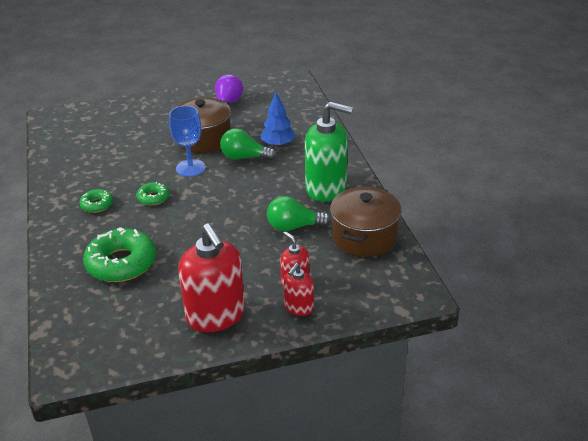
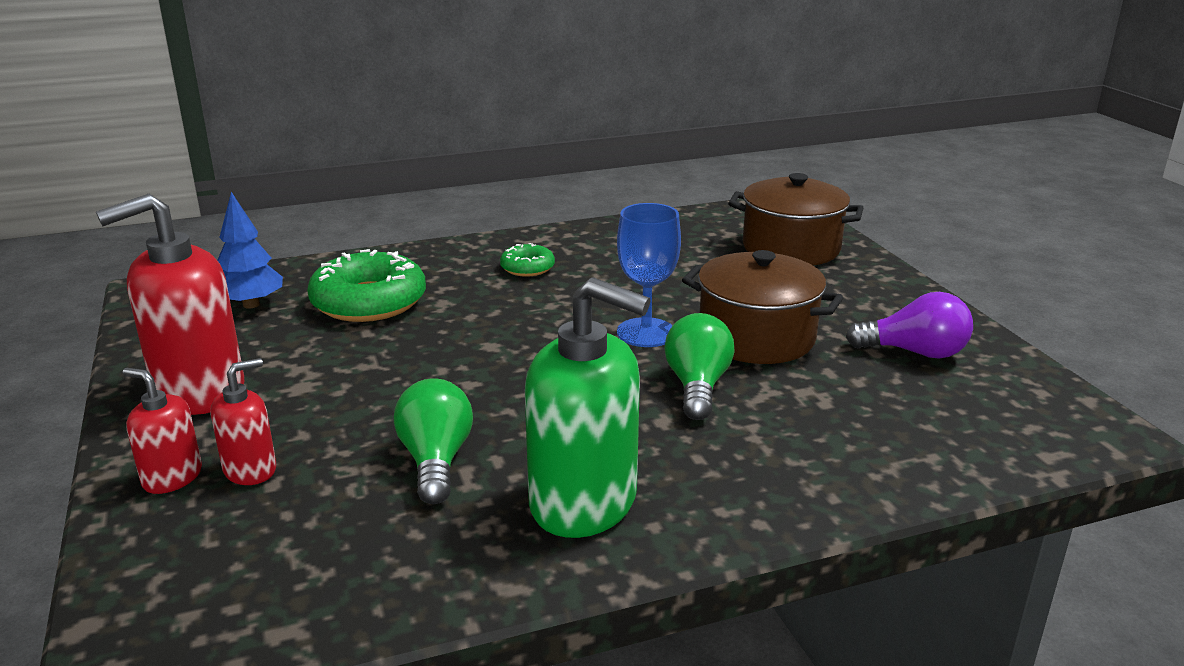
camera: 85 degrees right, 10 degrees down
(153, 197) = (546, 308): green donut -> none
(278, 145) = (762, 426): blue tree -> blue tree (251, 304)
(326, 188) = (584, 503): green soap dispenser -> green soap dispenser turned 75 degrees counterclockwise
(364, 237) = (377, 567): brown pot -> brown pot (791, 248)

